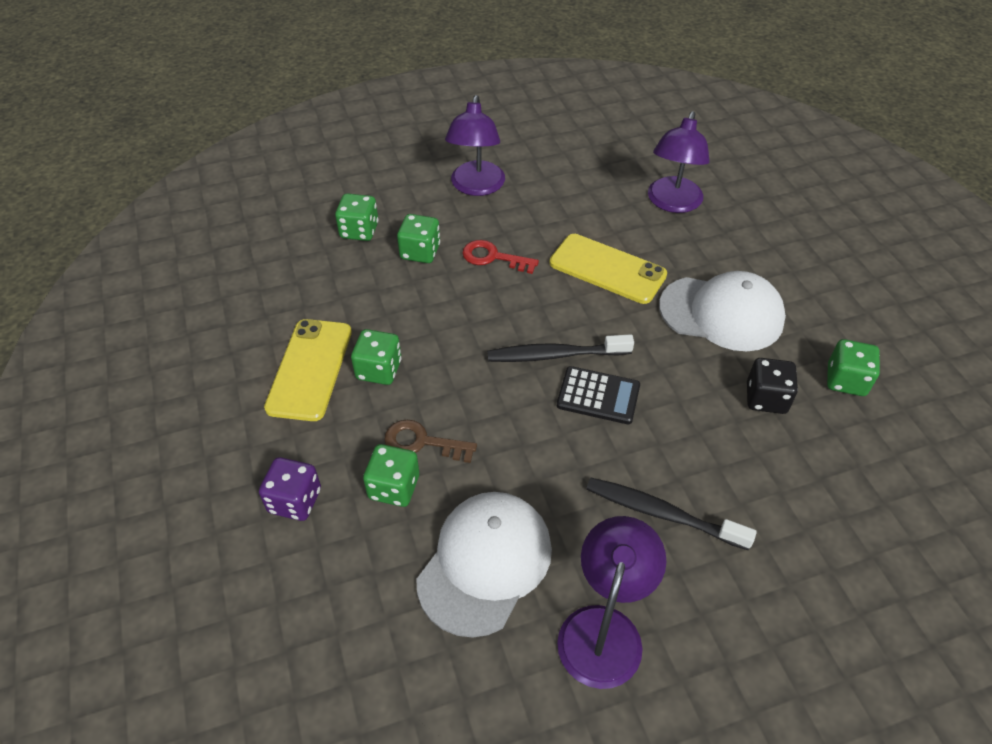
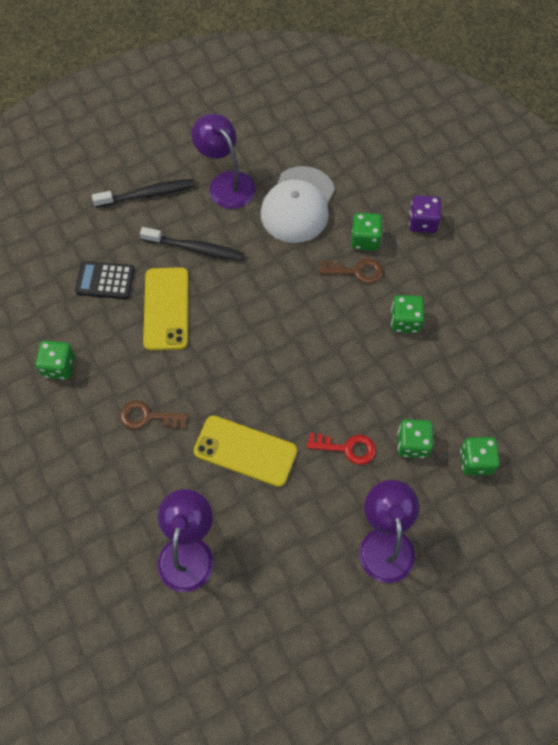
camera: 170 degrees right, 15 degrees up
(310, 369) = (455, 314): yellow phone -> yellow phone (166, 309)
(555, 355) = (278, 355): black toothbrush -> black toothbrush (148, 194)
(598, 396) = (242, 325): black calculator -> black calculator (105, 280)
(604, 628) = (226, 183): purple lamp -> purple lamp turned 135 degrees clockwise
(721, 313) = (148, 417): white cap -> brown key
(766, 398) = (121, 341): black dice -> none

